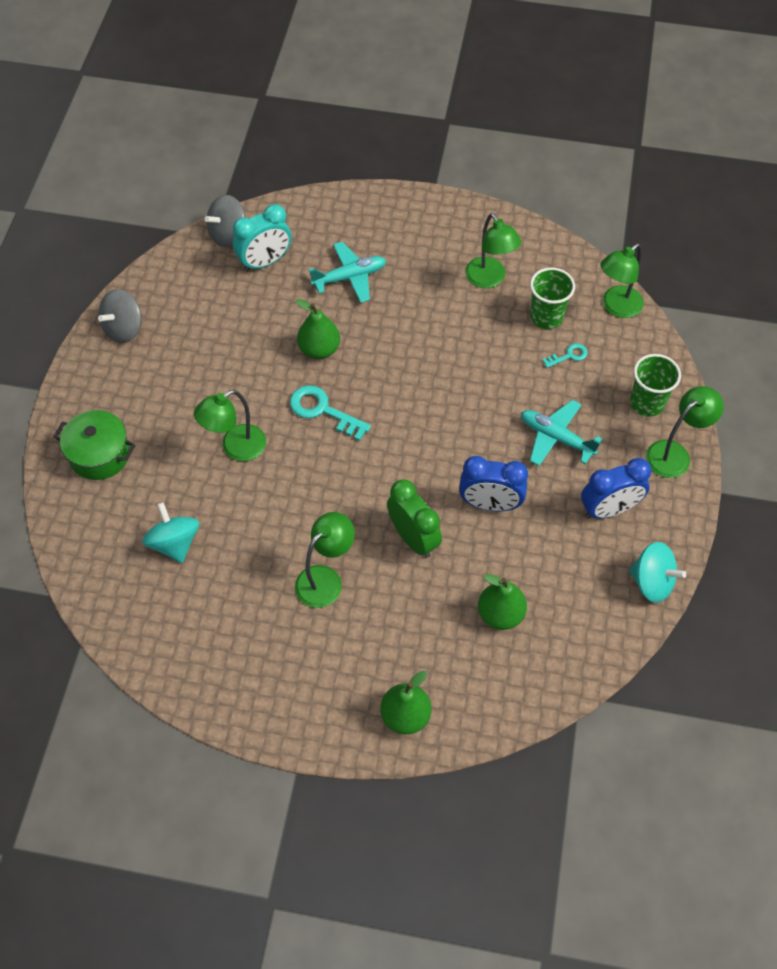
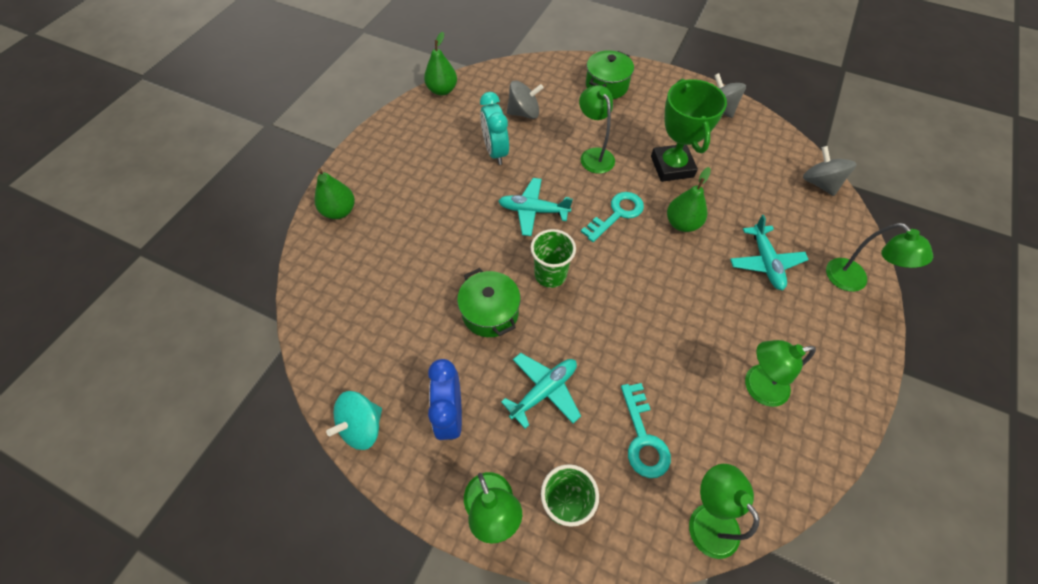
camera: 105 degrees right, 0 degrees up
(174, 543) = (524, 113): turquoise spinning top -> grey spinning top
(235, 367) = (672, 166): none -> green trophy
(265, 262) = (786, 203): turquoise clock -> turquoise clock (495, 152)
(325, 579) = (464, 187): green lamp -> green lamp (853, 281)
(342, 494) = (533, 211): none -> turquoise plane
(413, 538) = (478, 249): green clock -> none
(490, 504) = (490, 312): blue clock -> green pot
(500, 614) = (387, 292): green pear -> green pear (442, 90)
(546, 317) = (699, 431): green cup -> green cup (550, 275)
(568, 355) = (643, 438): turquoise key -> turquoise key, size x1.81

